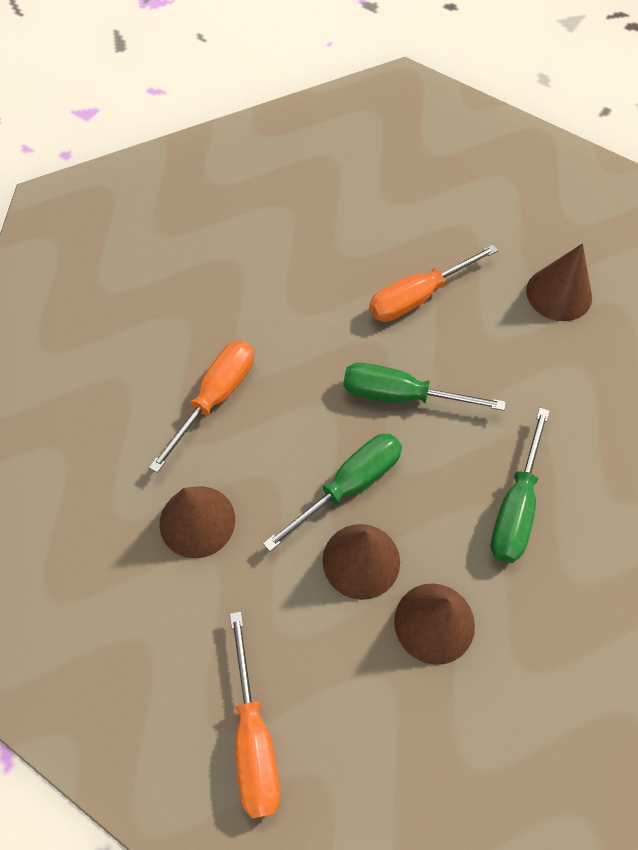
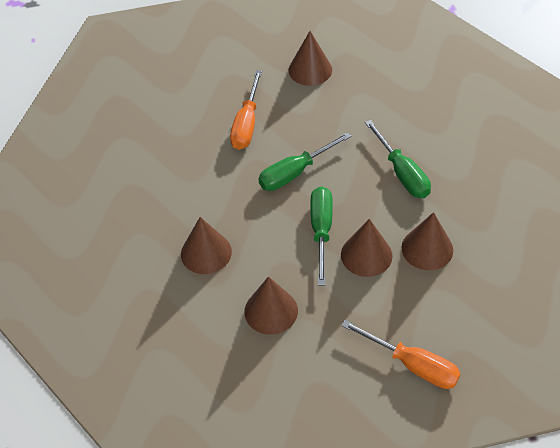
camera: 45 degrees left, 10 degrees down
(215, 398) = (206, 252): orange screwdriver -> brown cone

